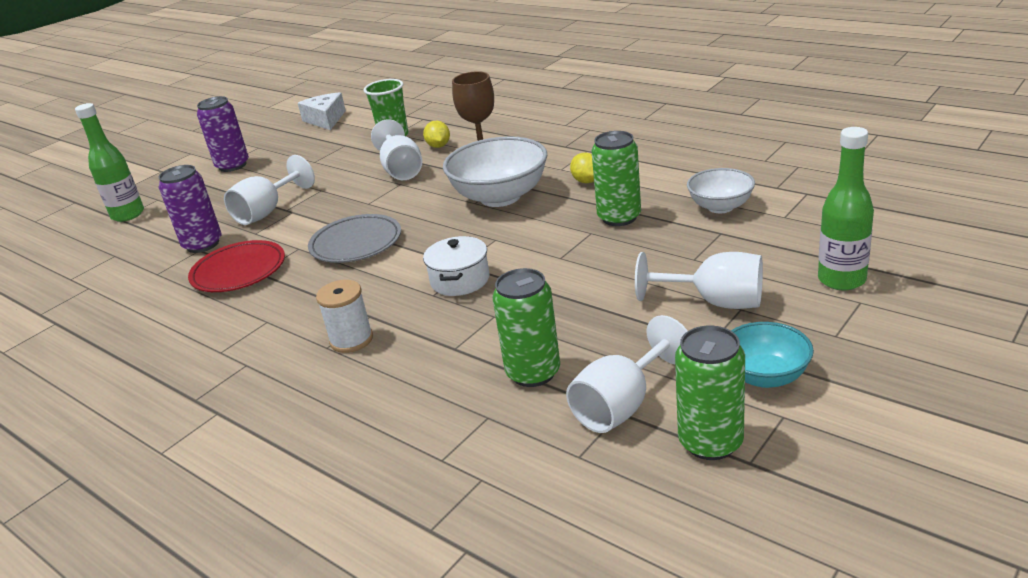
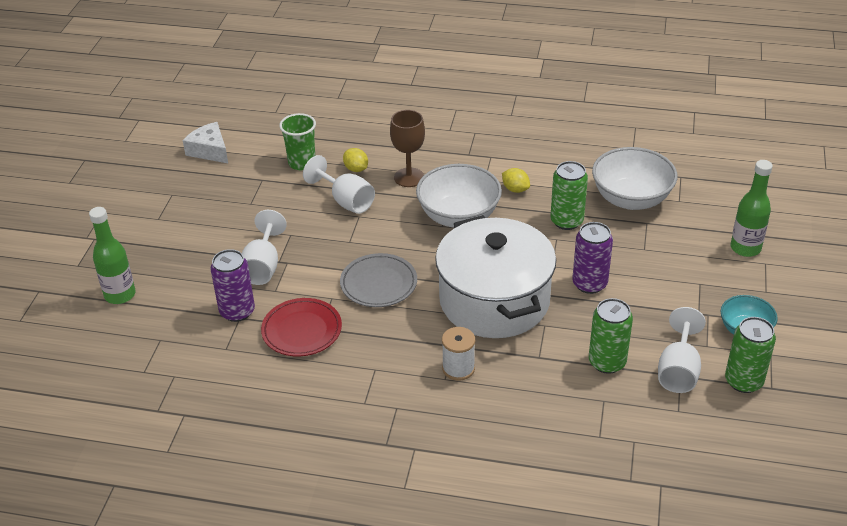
camera: 30 degrees left, 10 degrees up
(233, 165) = (169, 220): purple can -> purple can (589, 284)
(460, 280) = (494, 301): white pot -> white pot, size x2.41
(715, 302) = (681, 282): white goblet -> none
(720, 207) = (631, 199): white bowl -> white bowl, size x1.71

